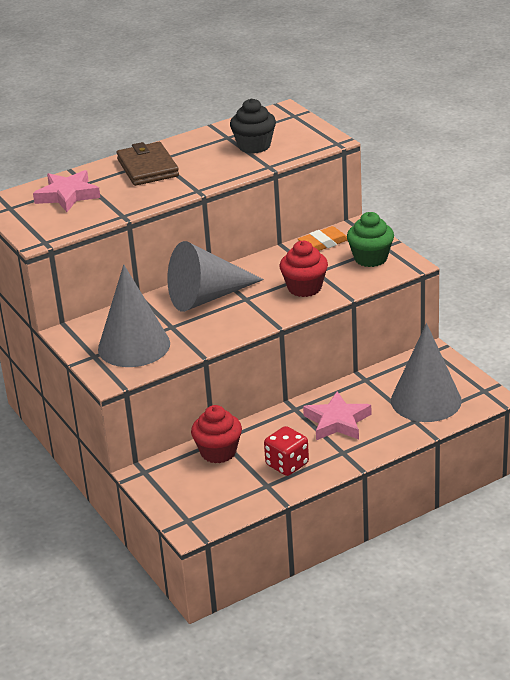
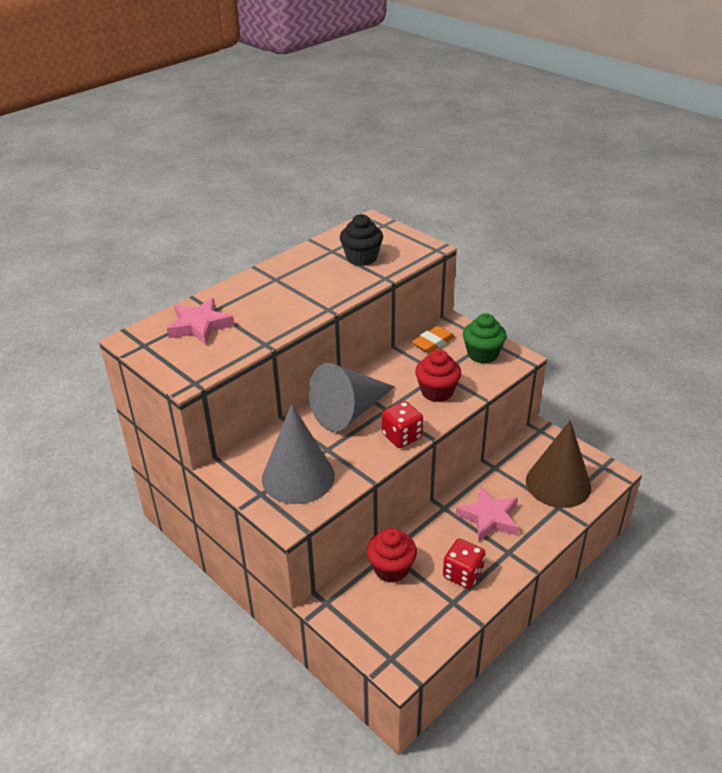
camera: 15 degrees left, 5 degrees up
(147, 168) = (269, 289): brown wallet -> none
(249, 323) = (402, 436): none -> red dice
(426, 400) = (558, 484): grey cone -> brown cone

